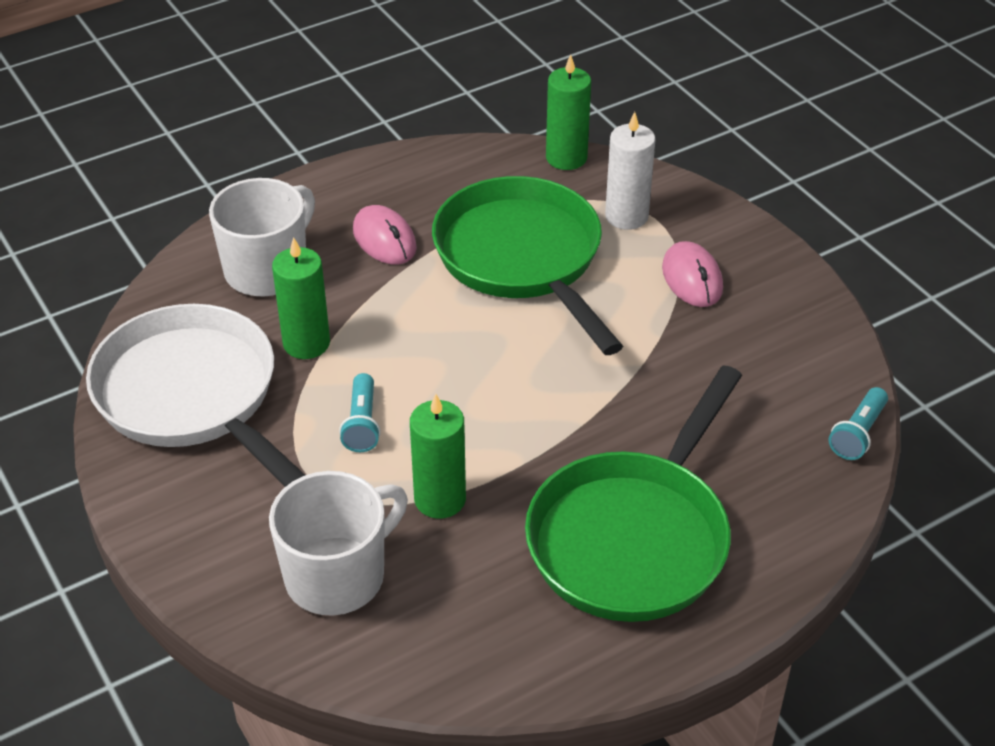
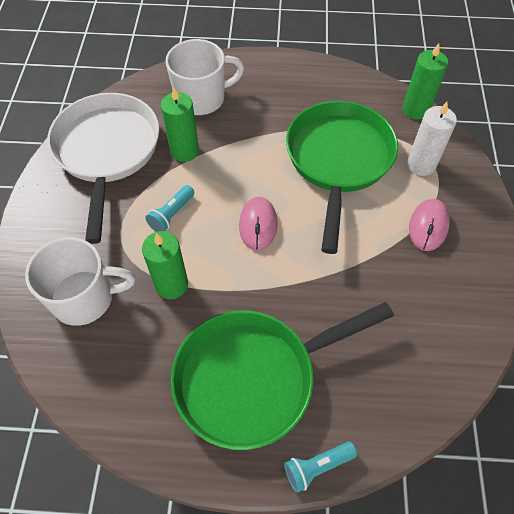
camera: 35 degrees right, 15 degrees up
(384, 239) = (274, 110): pink mouse -> pink mouse (258, 225)
(858, 434) = (449, 396): turquoise flashlight -> turquoise flashlight (317, 467)

